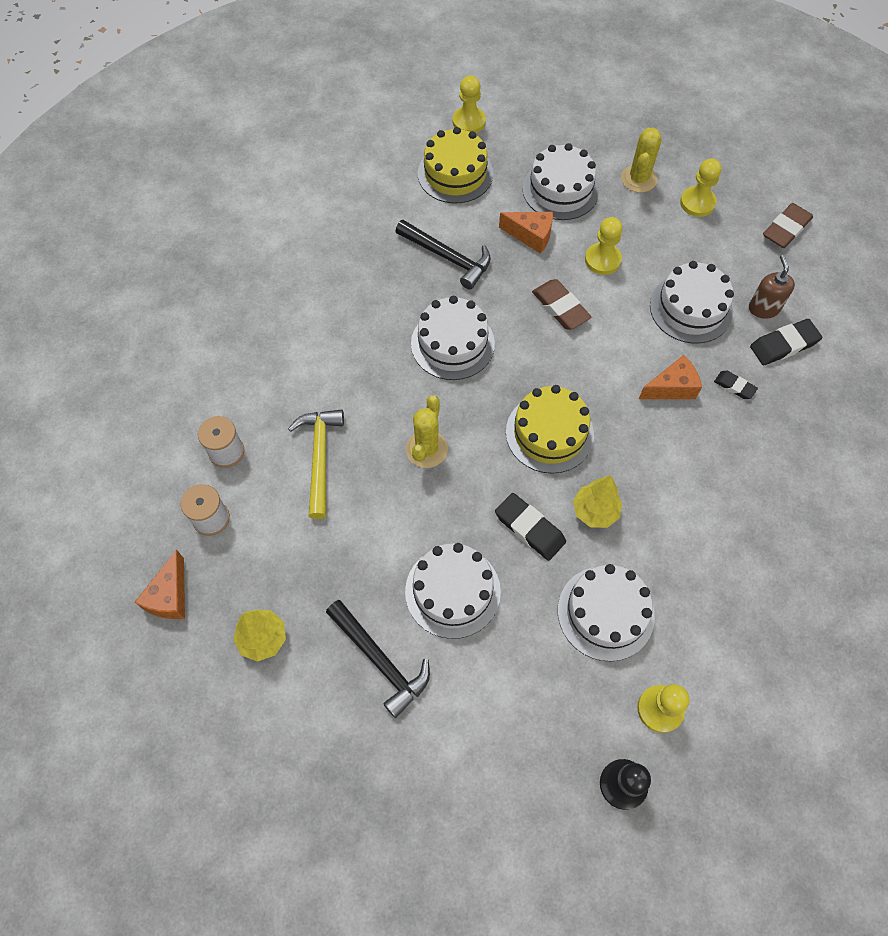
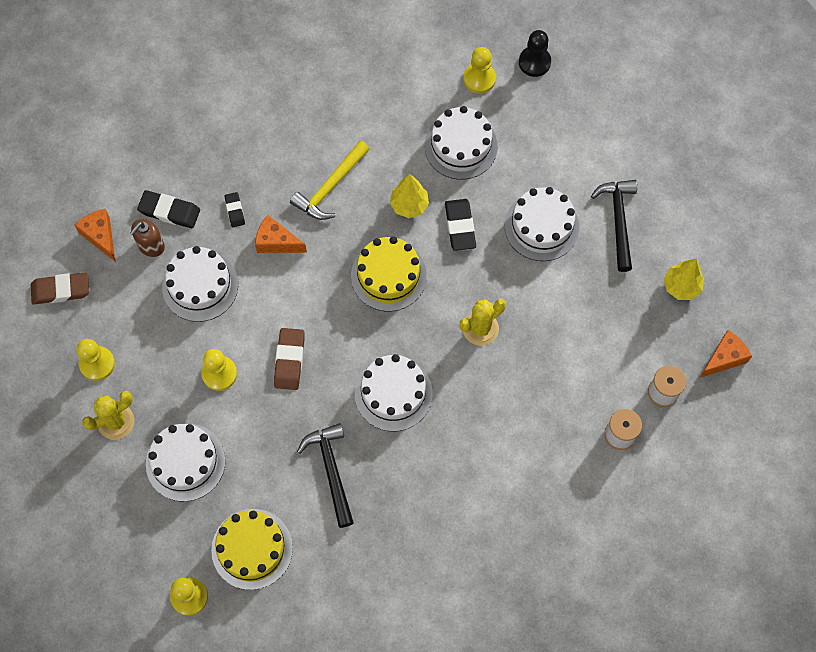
camera: 140 degrees left, 5 degrees up
(319, 457) = (558, 379): yellow hammer -> yellow hammer (330, 187)
(531, 236) = (250, 438): orange cheese -> orange cheese (100, 236)

